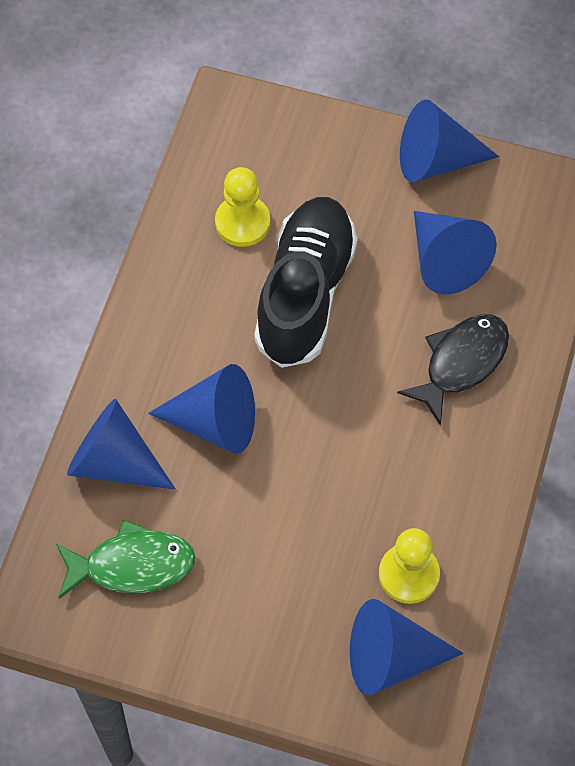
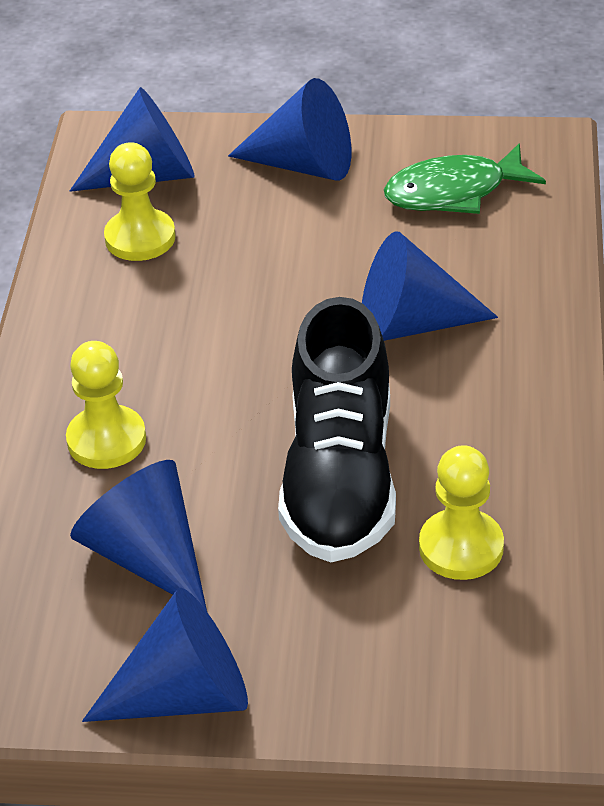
camera: 170 degrees right, 20 degrees down
(114, 462) = (517, 268): blue cone -> blue cone (304, 164)
(461, 363) = (106, 440): black fish -> yellow pawn

